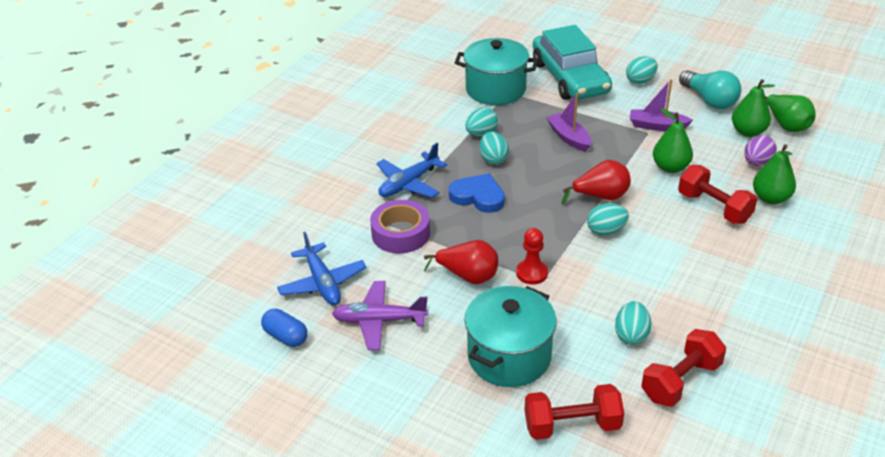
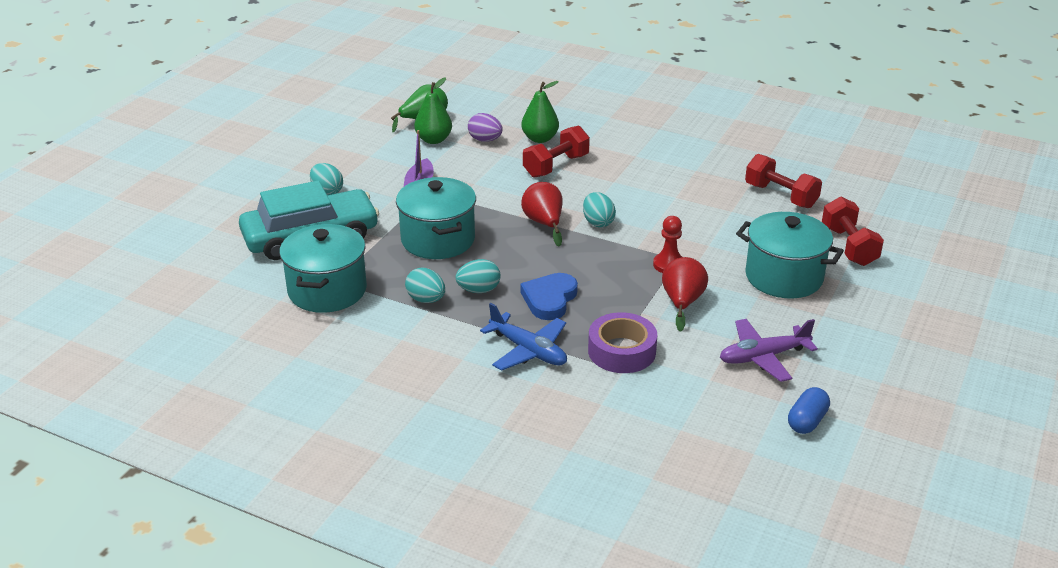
camera: 95 degrees left, 5 degrees down
(322, 283) = (716, 403): blue plane -> none
(379, 321) = (763, 357): purple plane -> purple plane turned 75 degrees clockwise
(569, 138) = (438, 240): purple boat -> turquoise pot
(631, 335) = (736, 215): turquoise egg -> none
(670, 167) = (493, 183): green pear -> none
(709, 100) = (374, 155): turquoise light bulb -> none

